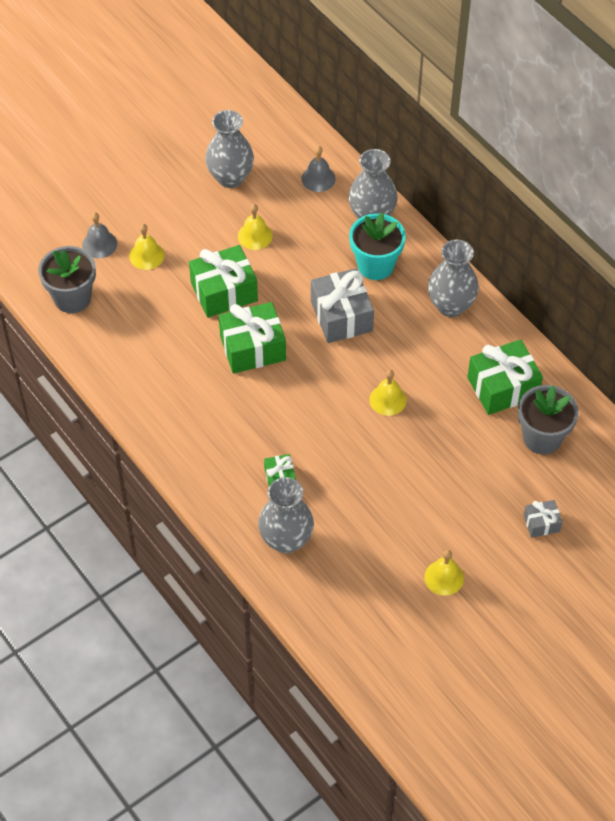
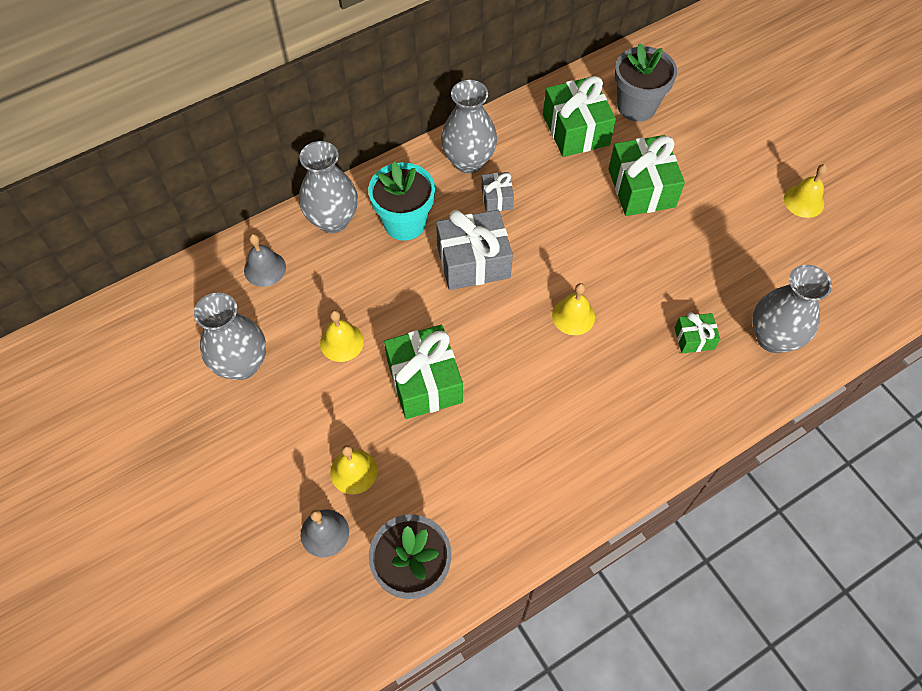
camera: 85 degrees left, 5 degrees up
(253, 348) = (512, 355): green gift -> green gift (641, 188)
(388, 400) = (589, 228): yellow bell -> yellow bell (573, 316)
(541, 523) = (735, 119): grey gift -> grey gift (497, 198)

